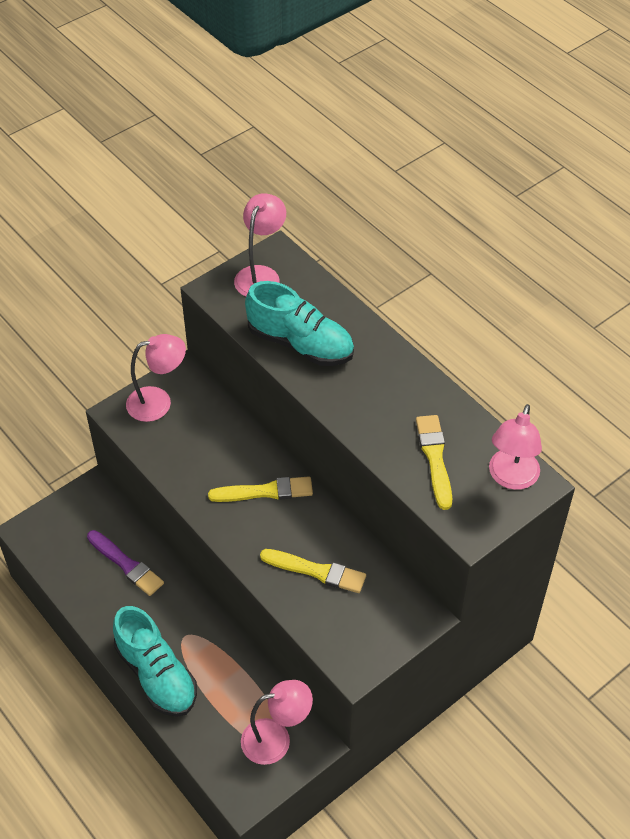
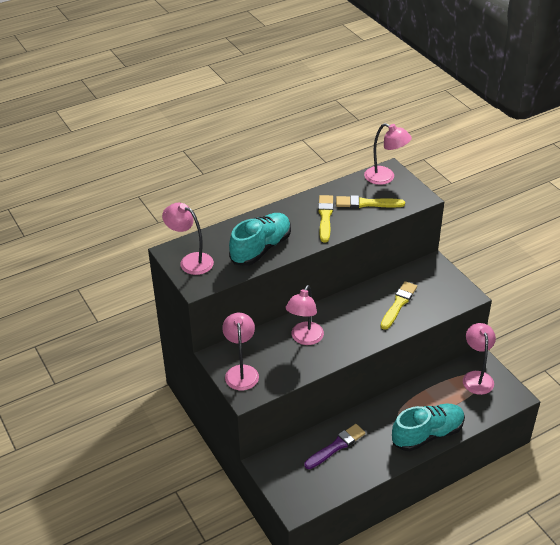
camera: 80 degrees left, 10 degrees down
(228, 462) = (304, 338): none -> pink lamp
(265, 491) = (332, 322): yellow brush -> yellow brush (325, 217)

